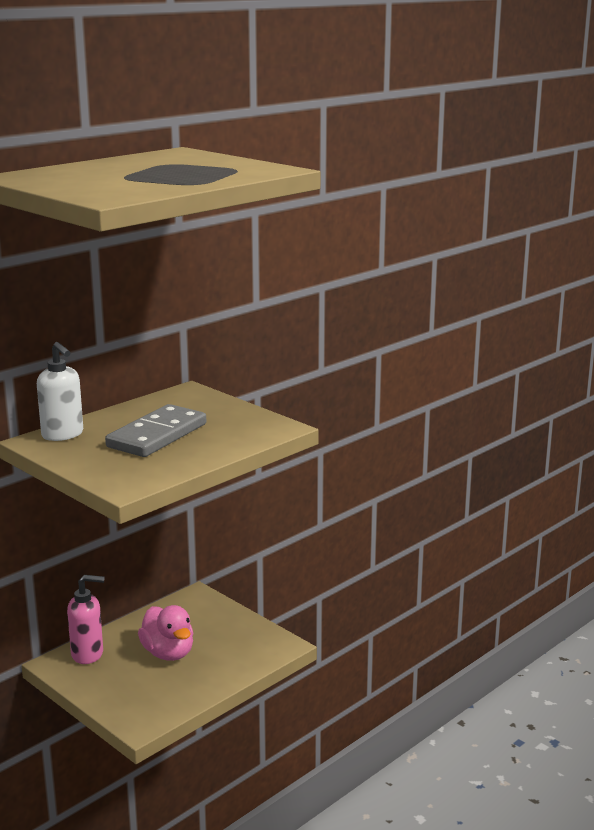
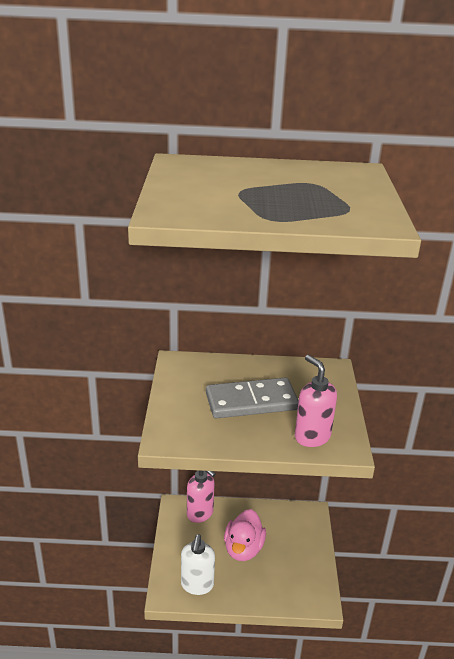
camera: 45 degrees right, 10 degrees up
(63, 435) = (199, 366): white soap dispenser -> white soap dispenser (197, 585)
(245, 433) = (312, 436): none -> pink soap dispenser

